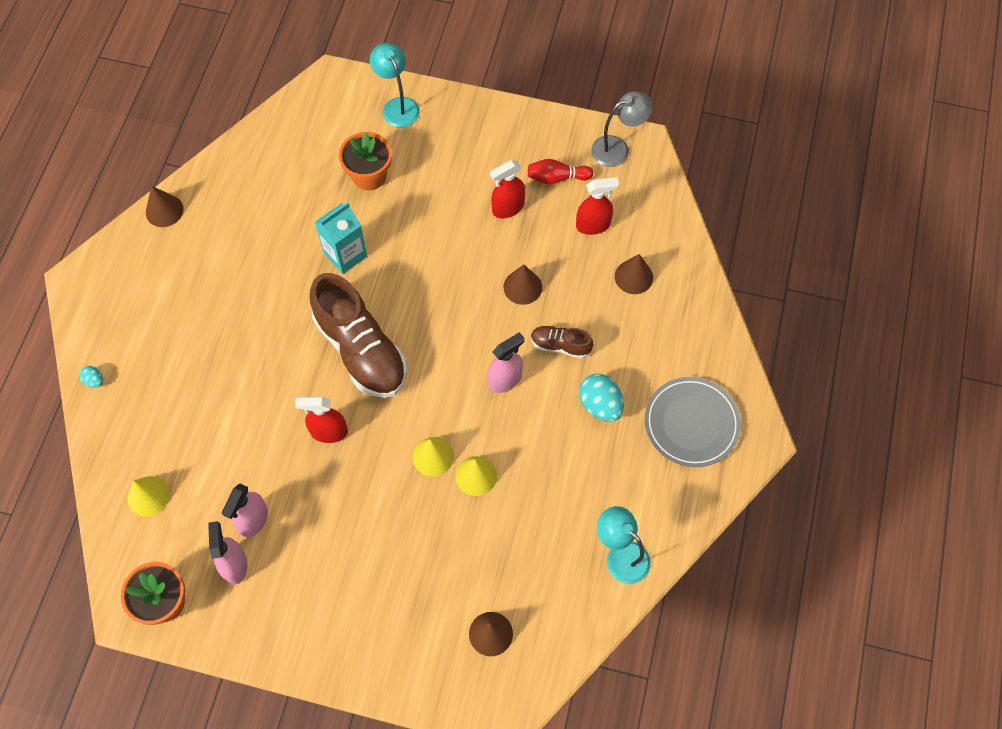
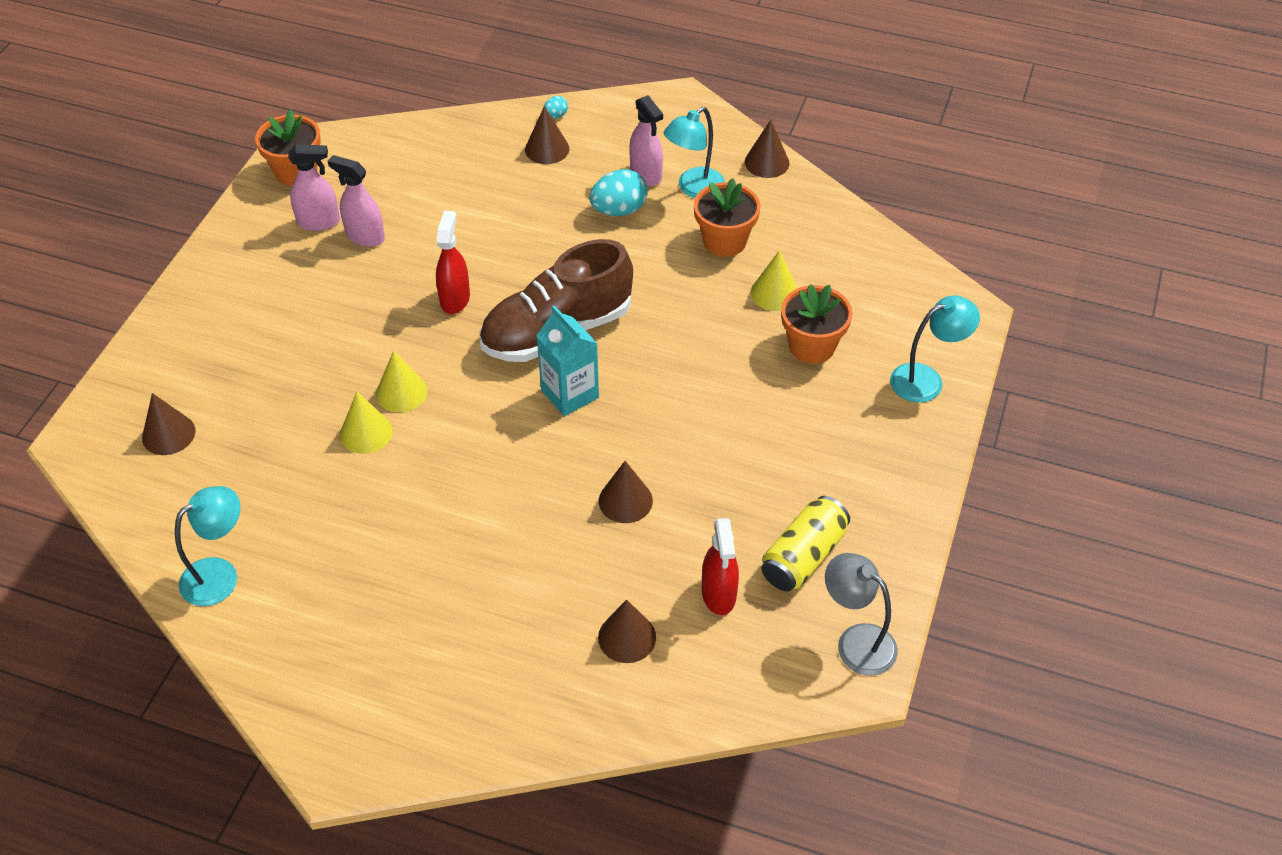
camera: 95 degrees right, 15 degrees down
(140, 382) = (547, 149): none -> brown cone
(148, 496) = (414, 158): yellow cone -> yellow cone (774, 293)
(195, 262) = (694, 188): none -> turquoise lamp
(258, 237) = (724, 241): none -> orange flower pot
(345, 254) = (693, 319): turquoise carton -> turquoise carton (570, 394)
(505, 380) = (490, 471): pink spray bottle -> pink spray bottle (646, 174)
(508, 208) = (754, 493): red spray bottle -> none
(557, 178) = (803, 556): red bowling pin -> yellow can
(560, 345) = (529, 536): brown shoe -> none
(600, 405) = (433, 573): turquoise egg -> turquoise egg (619, 210)
(617, 148) = (856, 641): grey lamp -> grey lamp turned 150 degrees clockwise
(691, 423) = (381, 682): grey plate -> none

